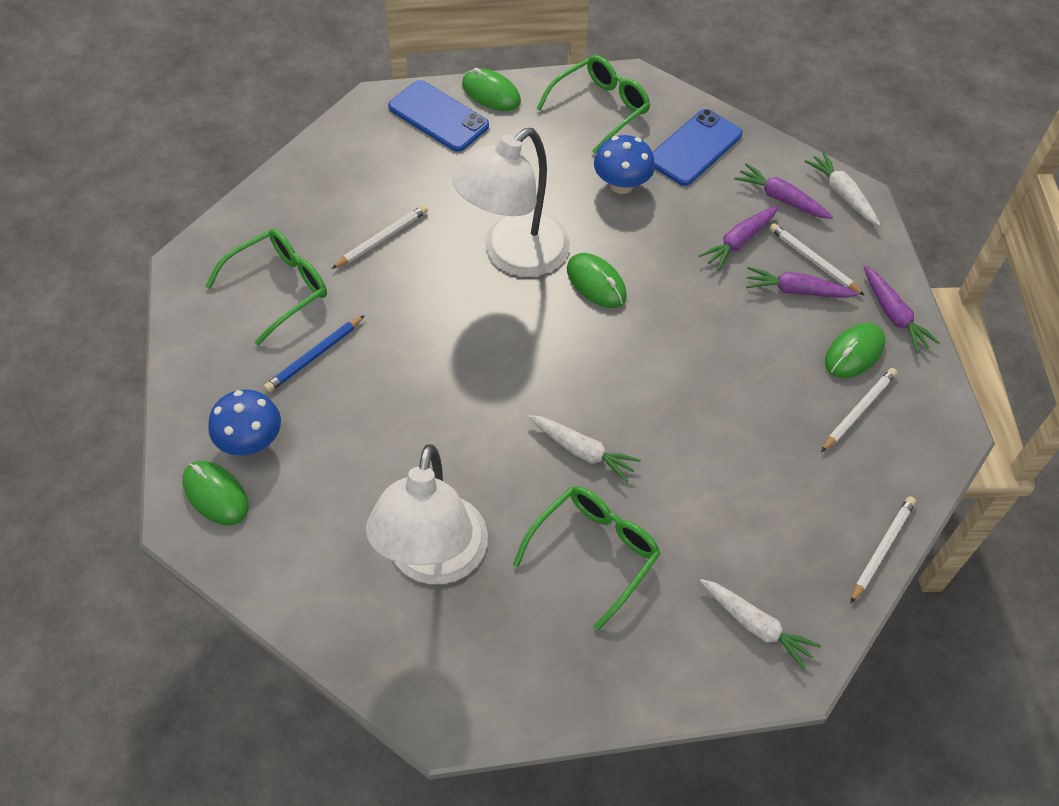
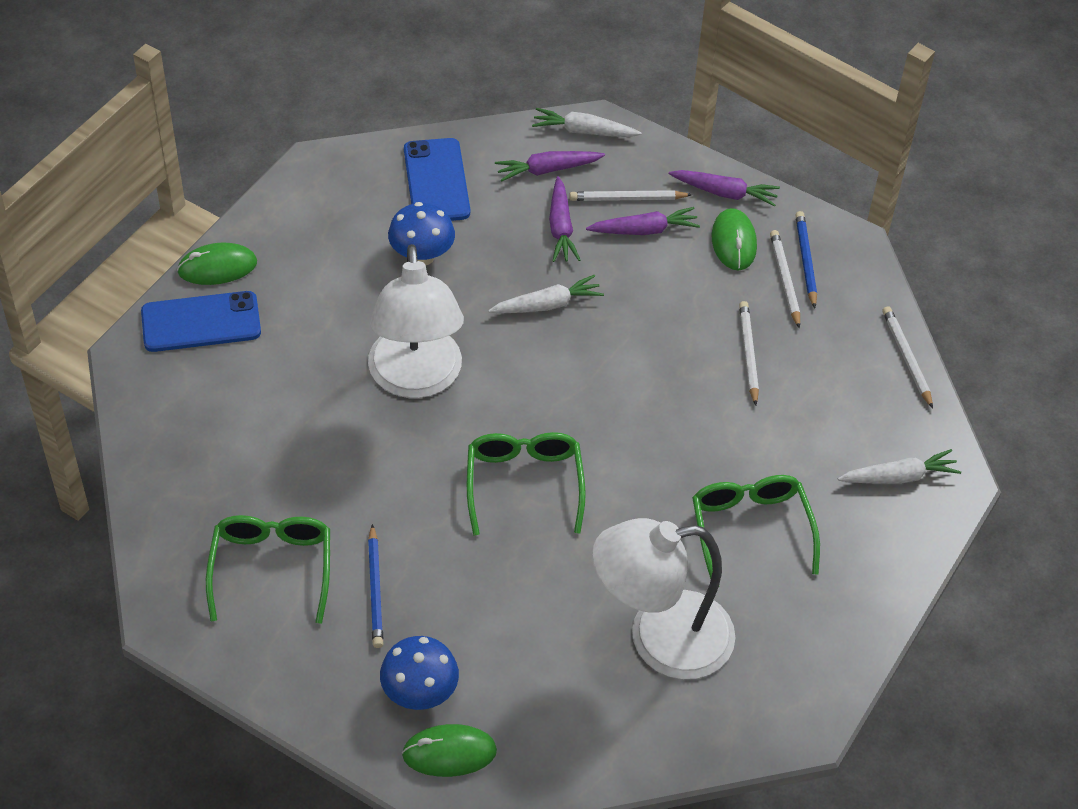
camera: 50 degrees left, 5 degrees down
(382, 239) = (298, 457): white pencil -> white pencil (748, 354)
(433, 560) = (660, 639): white lamp -> white lamp turned 120 degrees clockwise
(582, 451) = (654, 472): white carrot -> white carrot (547, 305)
(596, 283) = (504, 346): green mouse -> none
(600, 108) = (323, 208): green glasses -> green glasses (524, 483)
(797, 290) = (644, 230): purple carrot -> purple carrot turned 150 degrees counterclockwise
(894, 411) = (805, 260): none -> blue pencil

